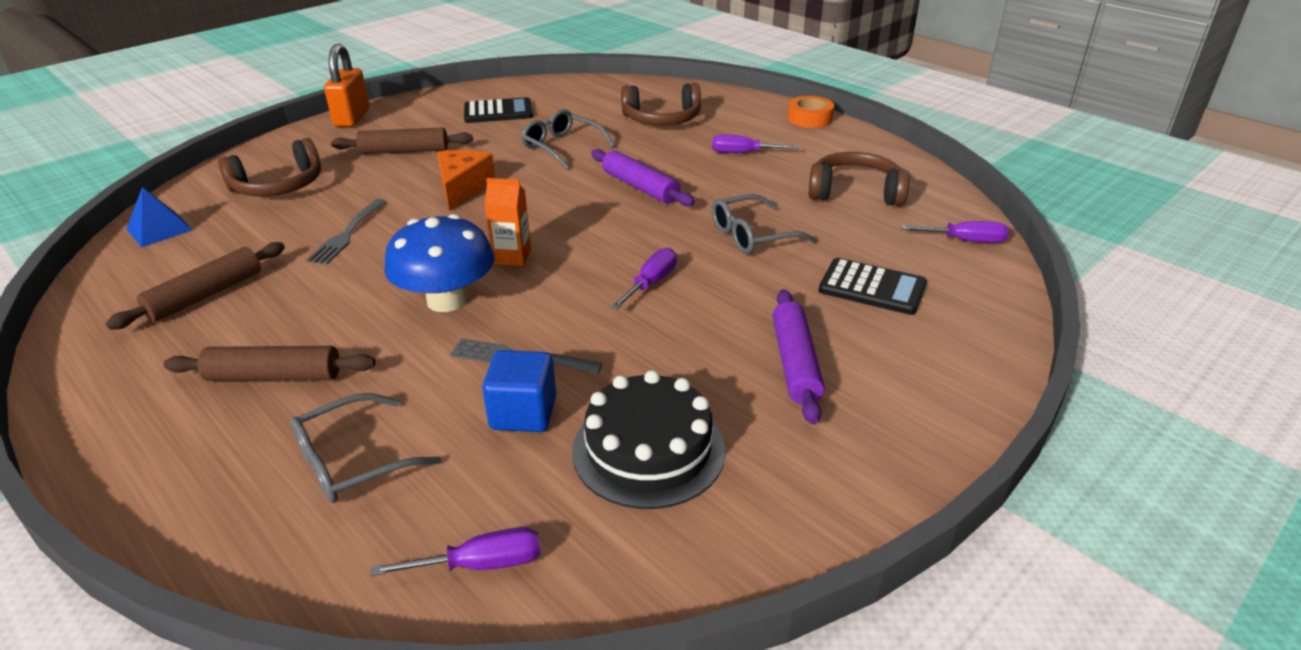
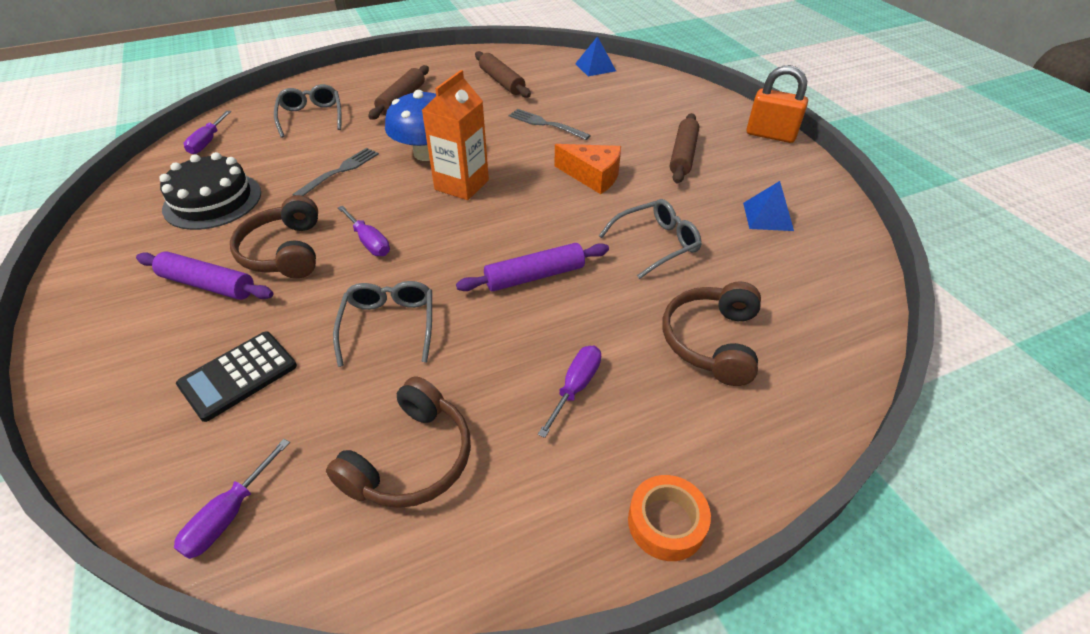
camera: 110 degrees right, 10 degrees up
(279, 186) = (639, 102): brown headphones -> brown headphones (285, 251)
(498, 112) = (767, 216): black calculator -> blue pyramid
(512, 257) = (461, 185): orange carton -> orange carton, size x1.61
(523, 413) = (290, 166): blue cube -> none

